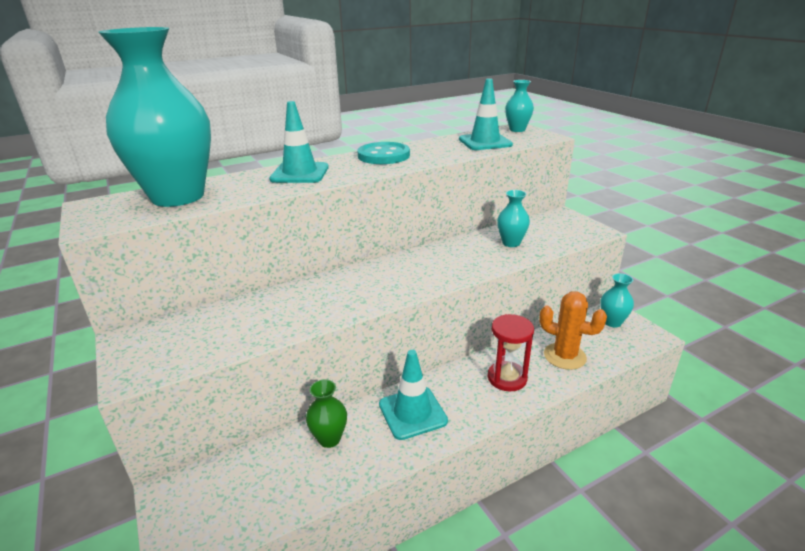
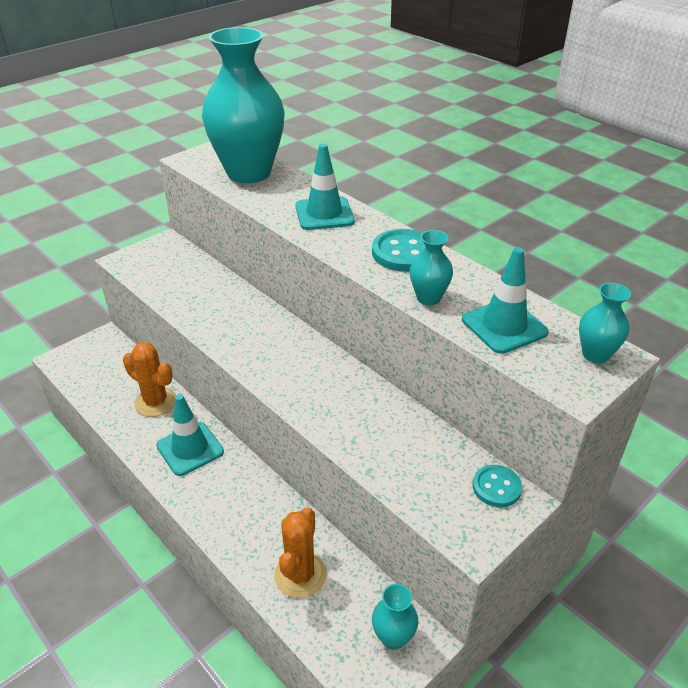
camera: 75 degrees right, 10 degrees up
(329, 439) = (155, 402): green vase -> orange cactus
(507, 378) = (250, 518): red hourglass -> none
(511, 243) = (394, 442): turquoise vase -> turquoise vase (428, 298)
(553, 219) = (496, 487): none -> turquoise button

